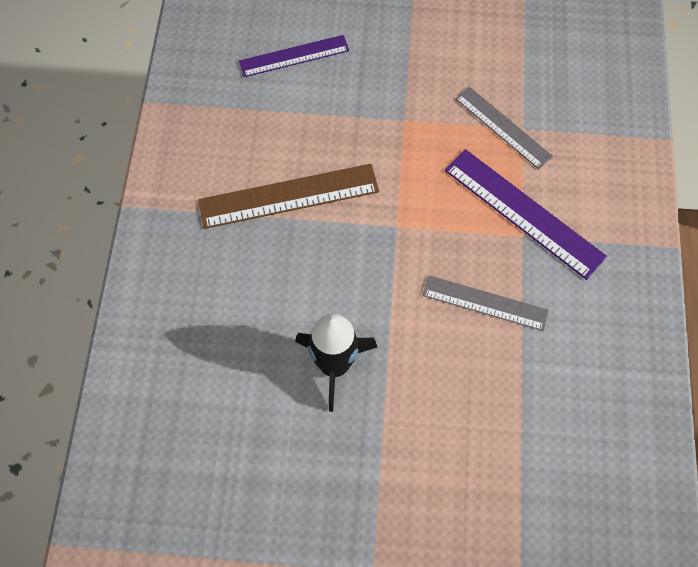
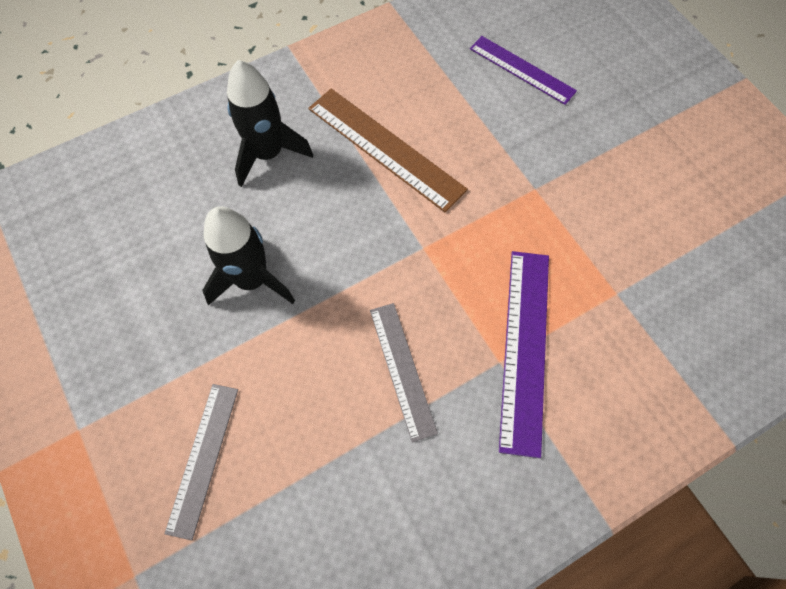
camera: 55 degrees right, 0 degrees up
(223, 285) = (268, 154): none -> black rocket
(503, 127) = (601, 274): grey ruler -> grey ruler (203, 458)

